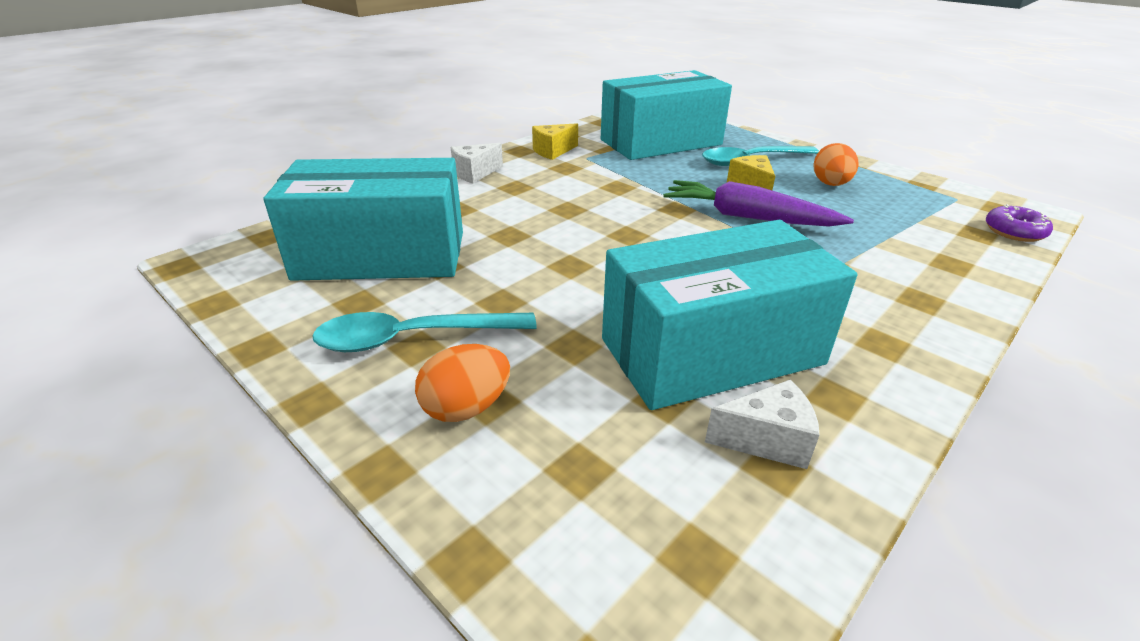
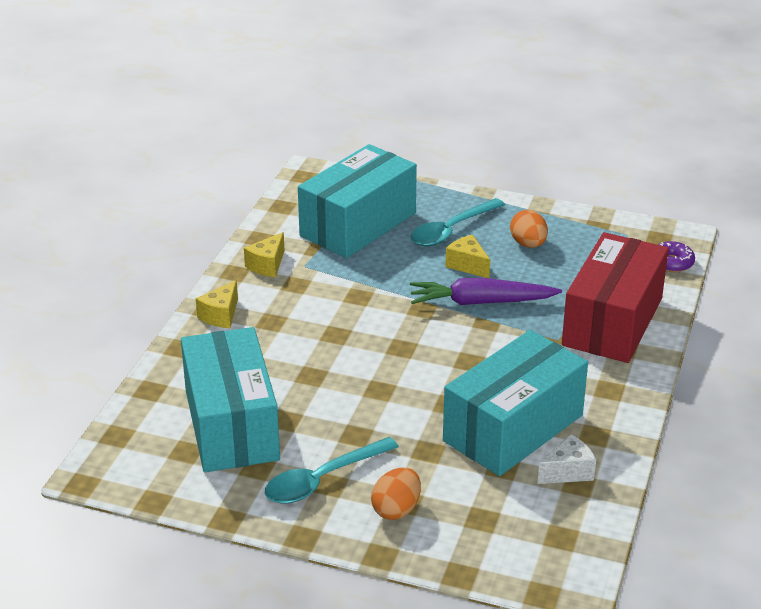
camera: 25 degrees left, 0 degrees up
(381, 255) = (231, 425): turquoise box -> turquoise box turned 75 degrees counterclockwise
(474, 173) = (220, 315): white cheese -> yellow cheese
(913, 269) = (612, 322): none -> red box

